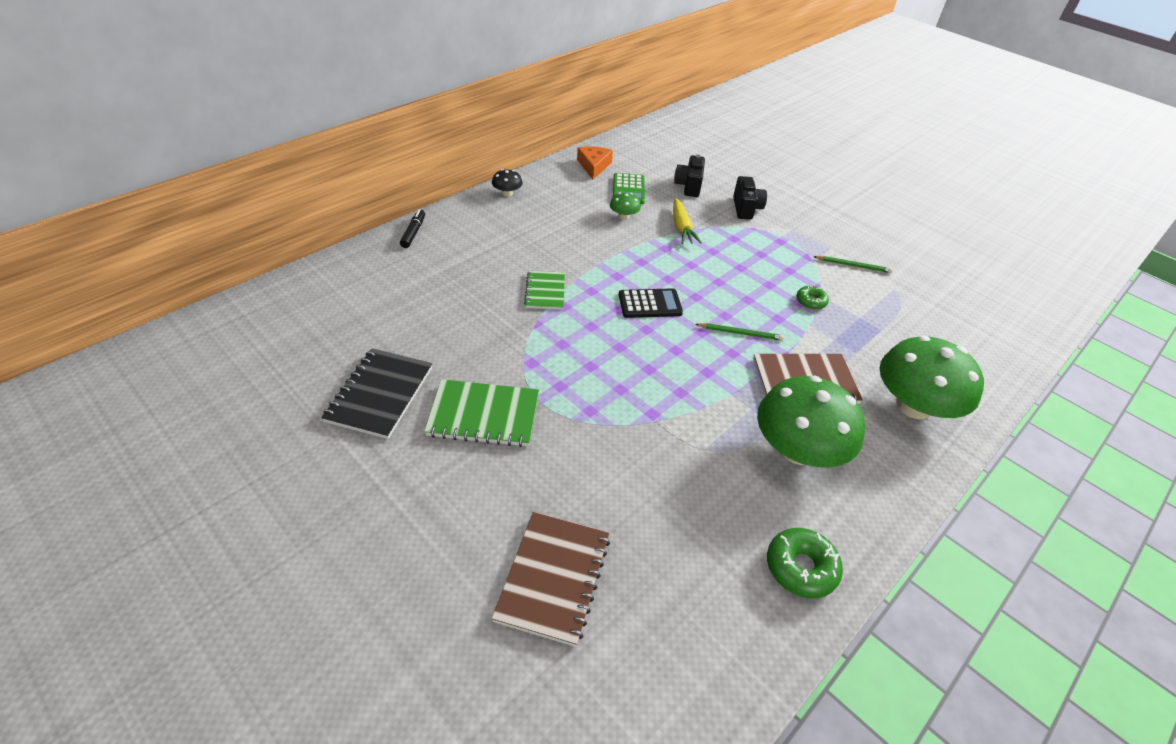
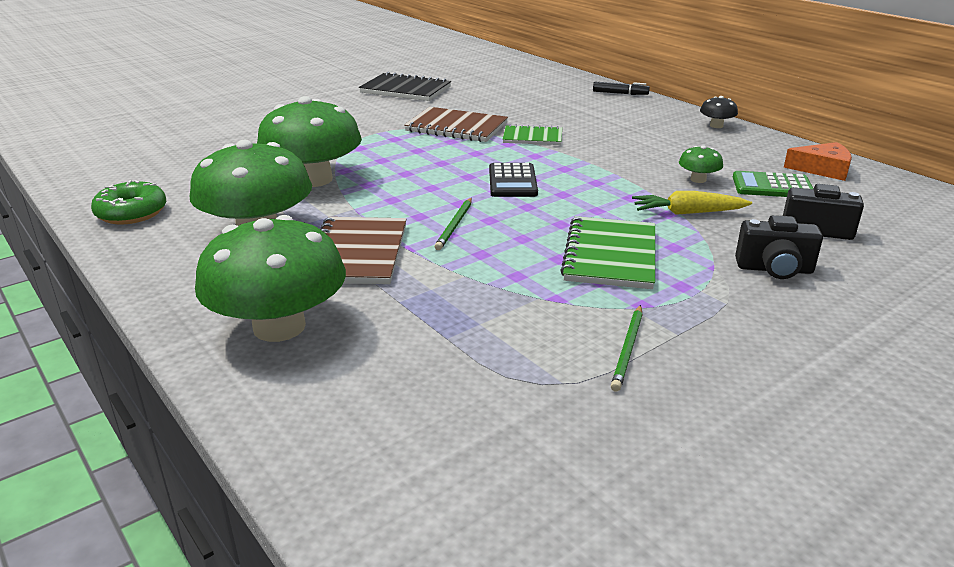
camera: 100 degrees right, 15 degrees down
(484, 415) = (371, 116): green notebook -> green notebook (610, 255)
(553, 578) = (208, 132): brown notebook -> brown notebook (456, 127)
(679, 433) = (314, 179): none -> green mushroom
(811, 301) = (519, 286): green donut -> none

